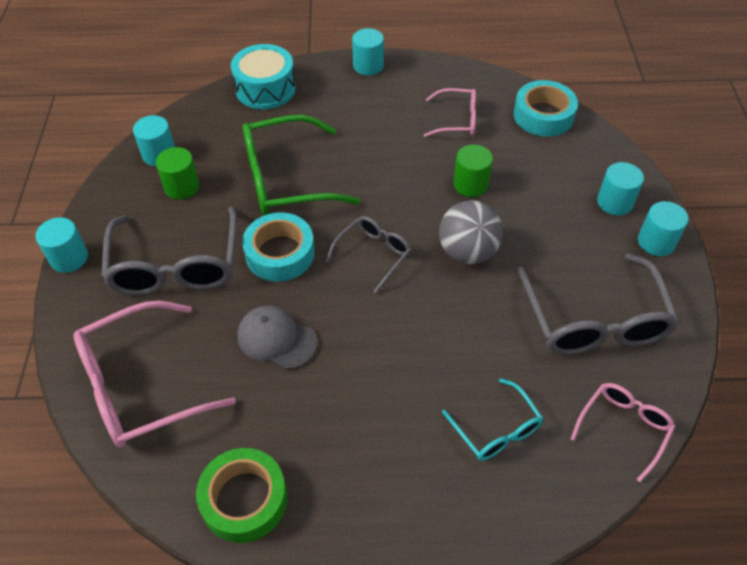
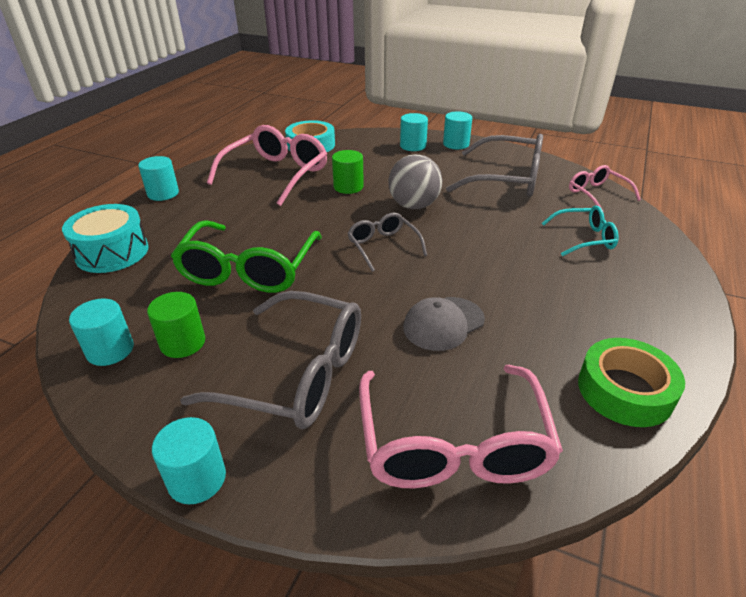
camera: 65 degrees left, 15 degrees down
(280, 253) = (340, 296): turquoise tape -> none
(457, 120) = (276, 174): pink glasses -> pink glasses, size x1.82

